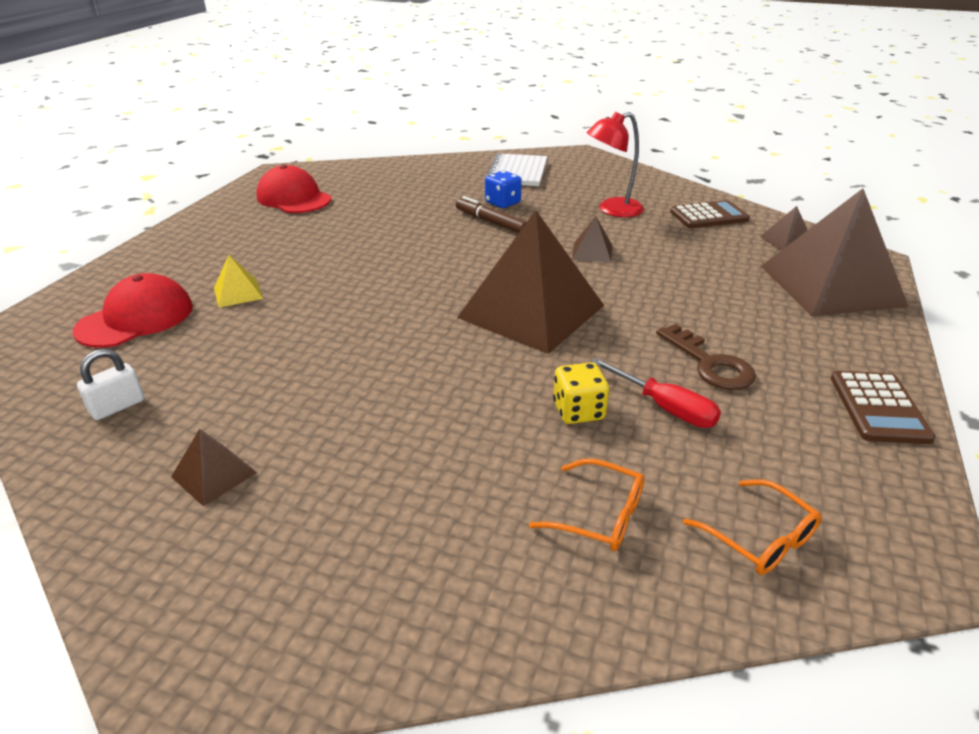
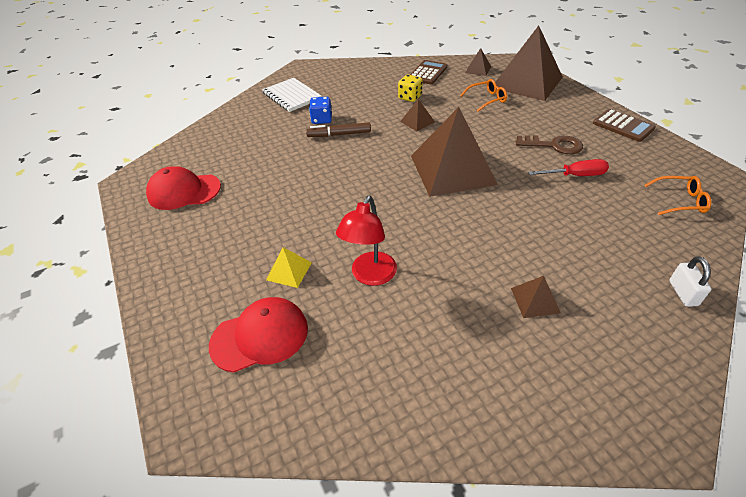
camera: 45 degrees left, 10 degrees up
(117, 406) = (373, 384): white padlock -> white padlock (683, 293)
(136, 318) = (260, 336): red cap -> red cap turned 75 degrees clockwise
(214, 474) = (494, 360): brown pyramid -> brown pyramid (535, 300)
(578, 411) = (555, 201): yellow dice -> yellow dice (410, 97)
(600, 516) = (636, 235): orange glasses -> orange glasses (487, 99)
(612, 210) = (382, 93): red lamp -> red lamp (370, 276)

